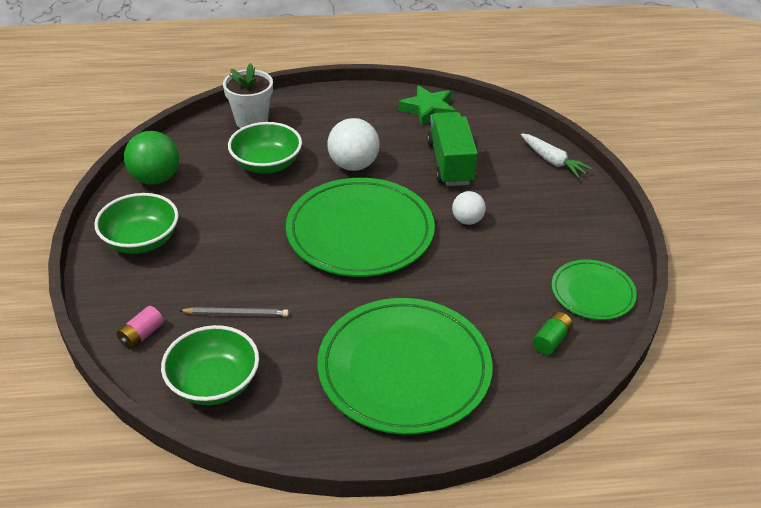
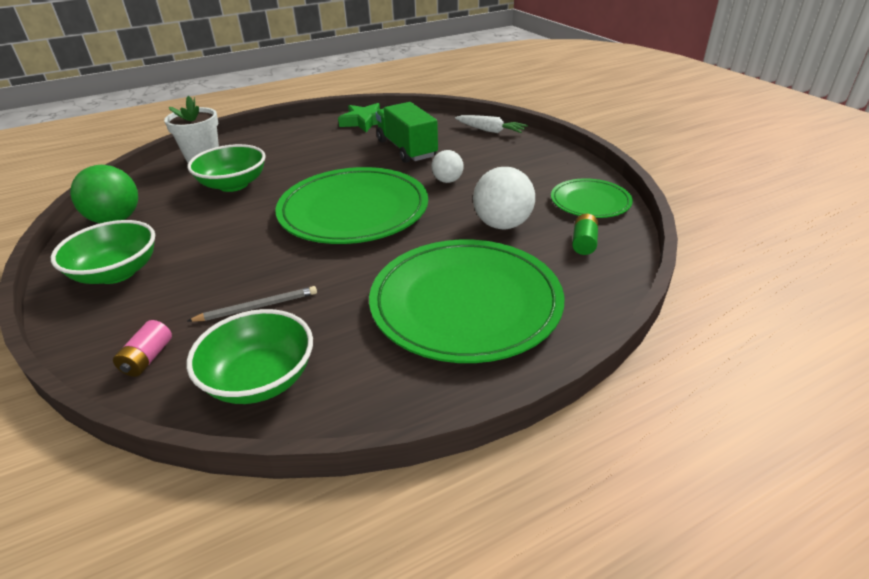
camera: 20 degrees left, 5 degrees down
(353, 165) = (319, 168): white ball -> white ball (502, 224)

